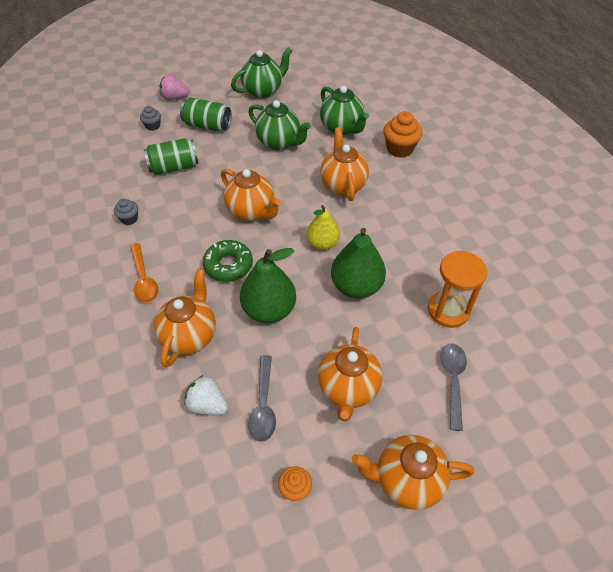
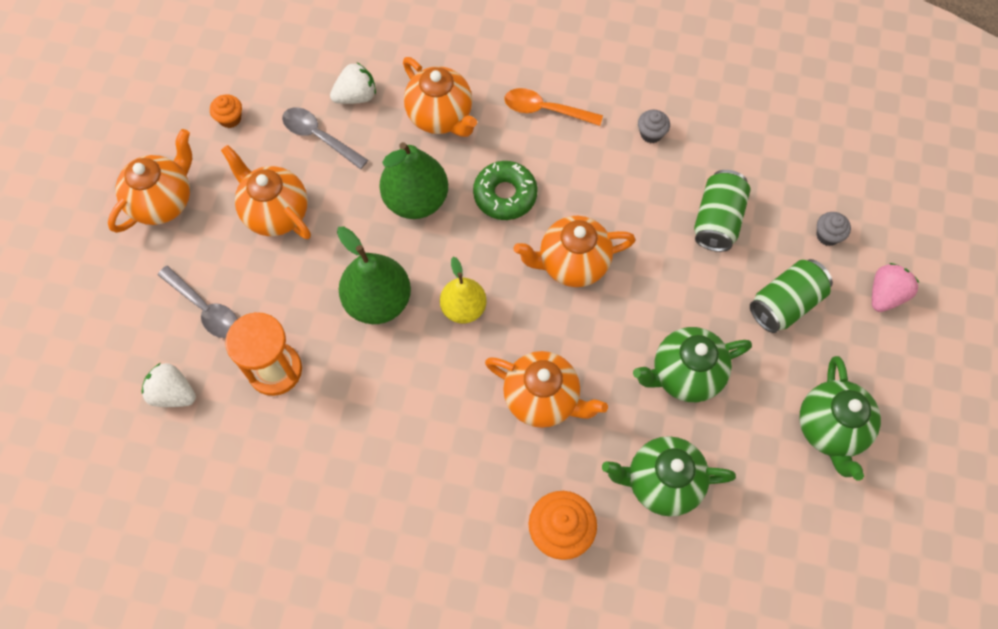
camera: 125 degrees right, 15 degrees up
(518, 355) = (173, 393): none -> white strawberry

